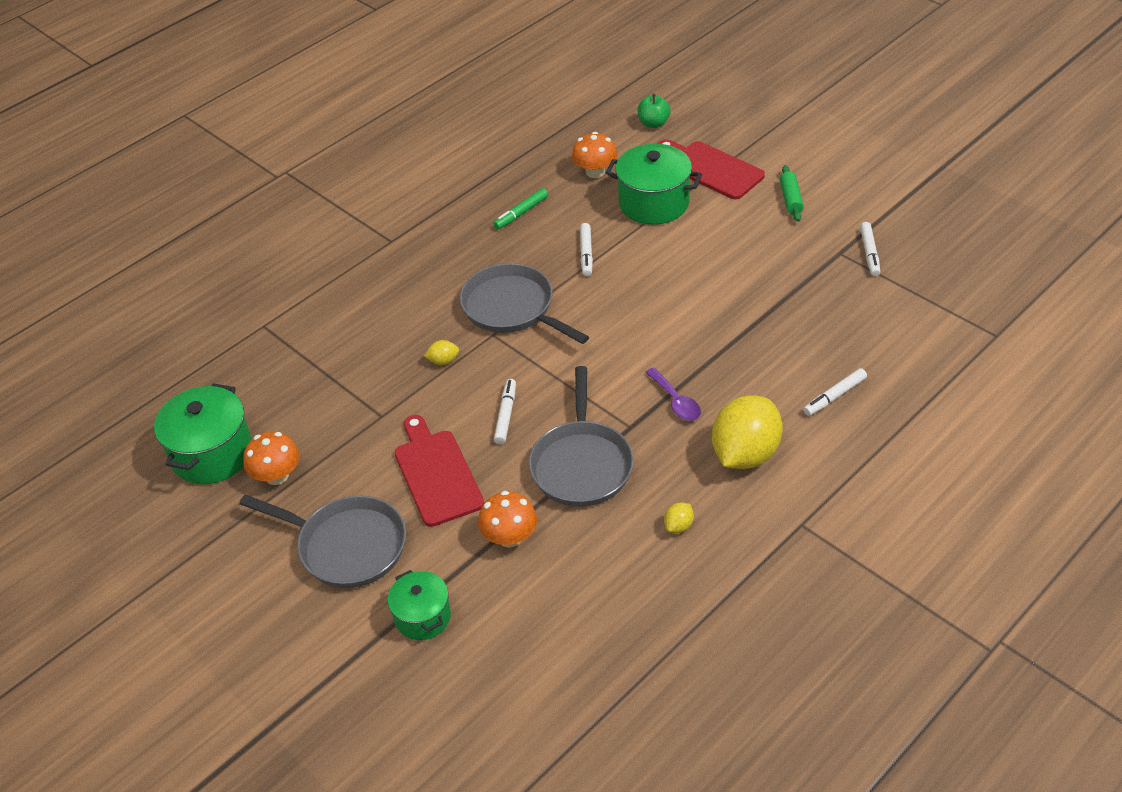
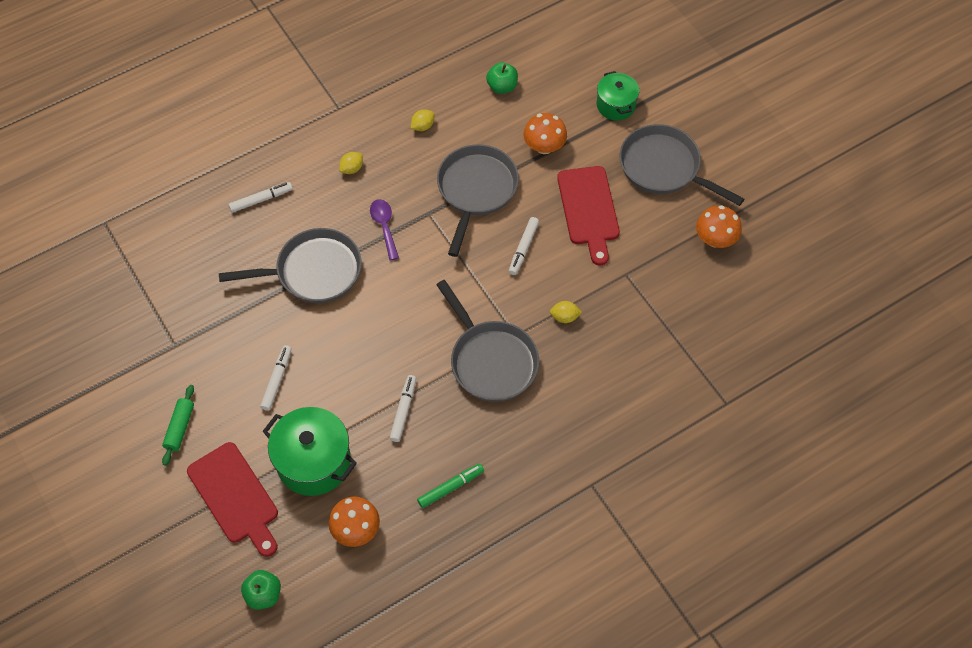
camera: 170 degrees left, 15 degrees up
(212, 454) = (769, 272): green pot -> none
(590, 606) = (502, 87): none -> green apple
(734, 342) = (313, 271): none -> grey pan
(745, 454) = (352, 169): yellow lemon -> yellow lemon, size x0.40
(869, 253) = (148, 337): white marker -> white marker (277, 380)

